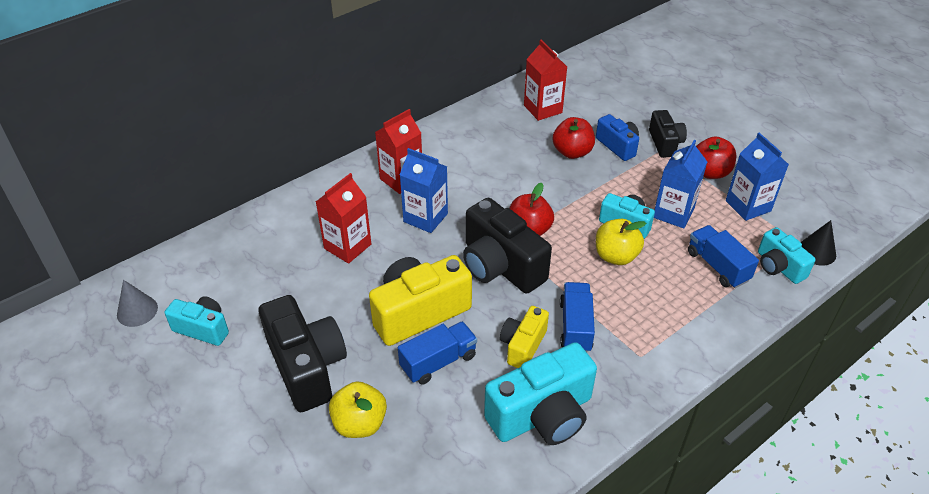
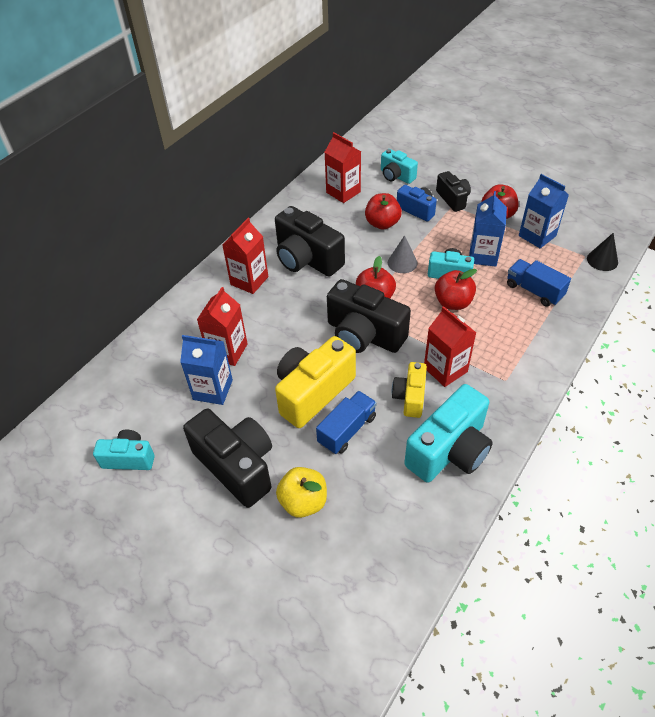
camera: 15 degrees left, 5 degrees up
(137, 311) = (60, 459): grey cone -> grey cone (402, 262)
(425, 217) = (284, 309): blue carton -> blue carton (213, 390)
(472, 171) = (307, 259): none -> black camera
(575, 326) = (445, 369): blue truck -> red carton
(616, 256) = (453, 302): yellow apple -> red apple
(778, 267) = (579, 279): turquoise camera -> turquoise camera (396, 176)

